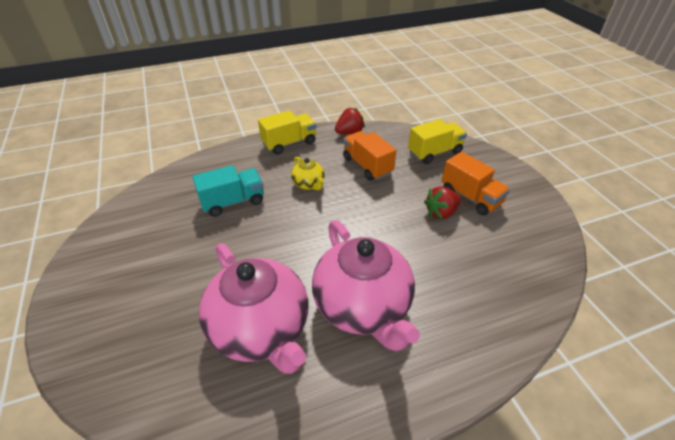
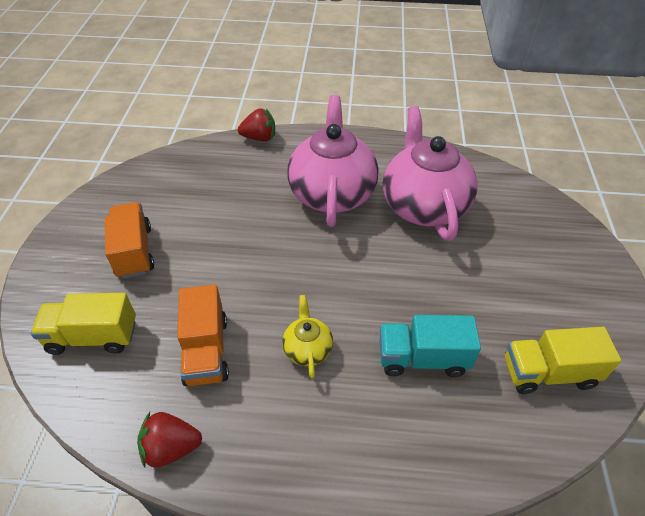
camera: 155 degrees left, 5 degrees up
(289, 143) = (292, 464): yellow truck -> yellow truck (548, 373)
(441, 213) = (186, 246): red strawberry -> red strawberry (259, 138)

